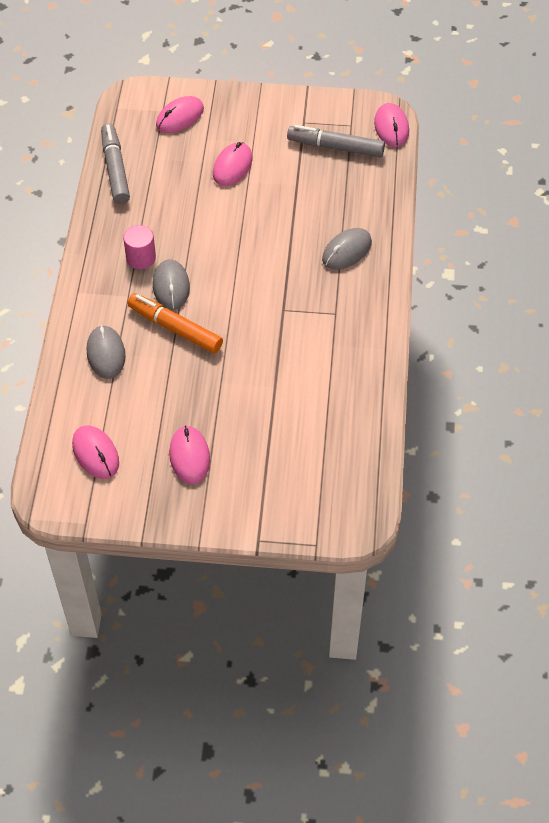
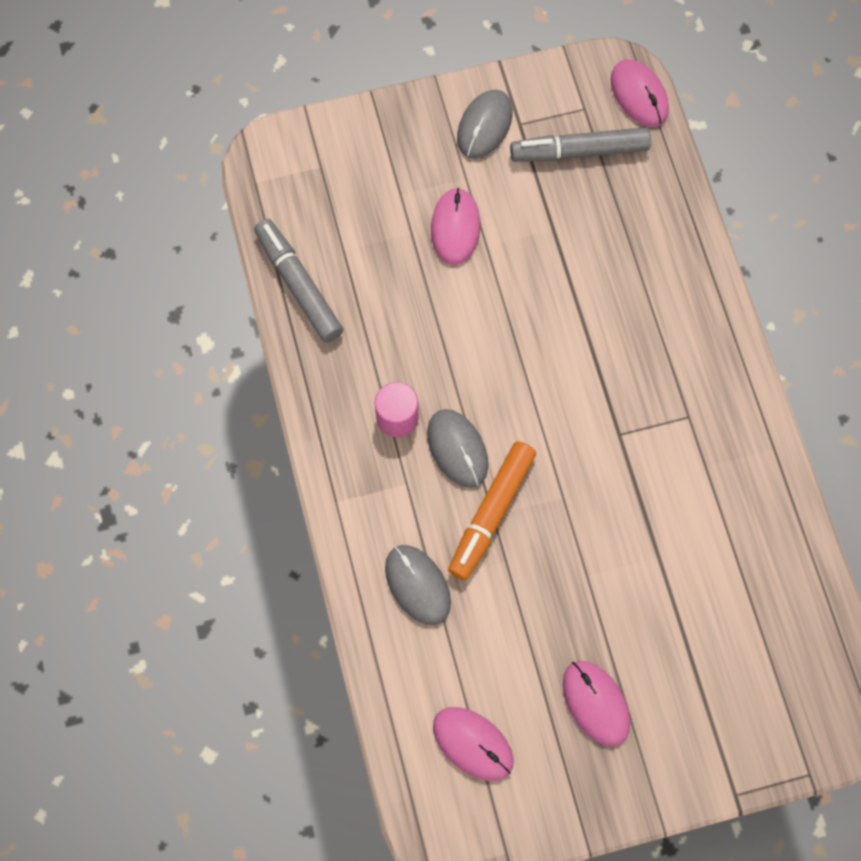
camera: 20 degrees left, 15 degrees up
(175, 328) = (491, 513): orange marker -> orange marker turned 75 degrees counterclockwise
(180, 117) = (349, 169): pink mouse -> none
(347, 251) = (663, 313): grey mouse -> grey mouse (484, 126)

